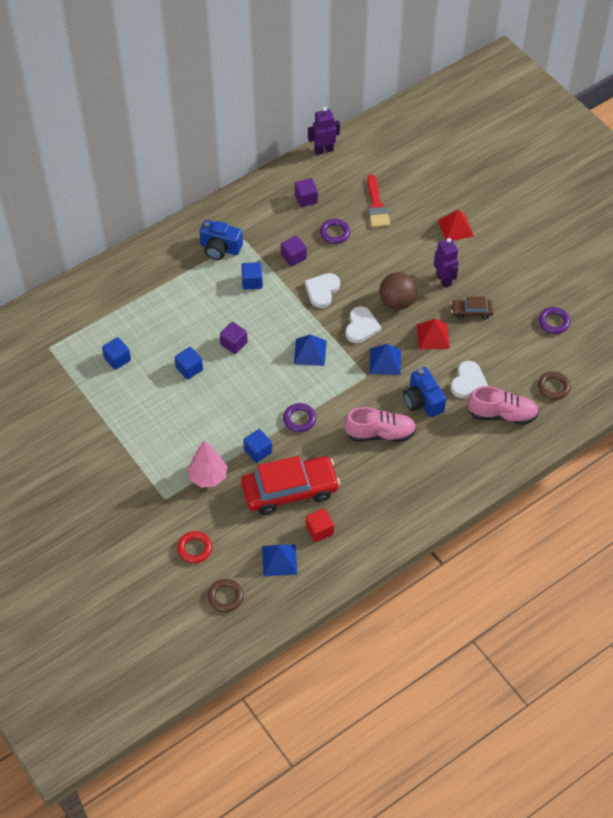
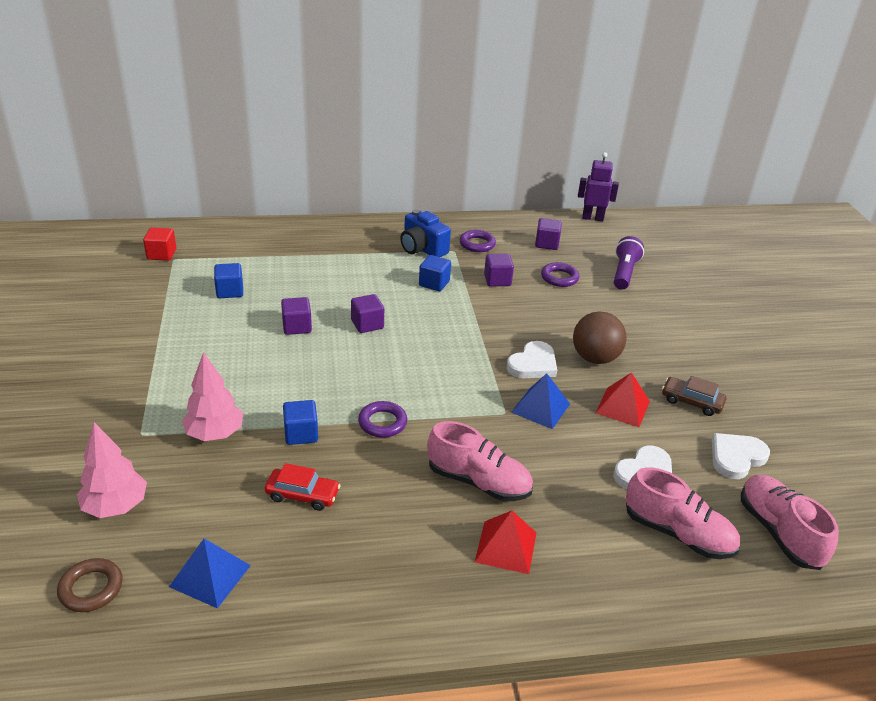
camera: 25 degrees right, 20 degrees down
(189, 369) = (297, 327): blue cube -> purple cube
(194, 549) = (116, 506): red ring -> pink tree
(290, 490) = (302, 495): red car -> red car, size x0.48
(310, 352) = (450, 364): blue pyramid -> none
(319, 530) = (300, 563): red cube -> red cube (161, 254)
(322, 291) = (508, 317): white heart -> white heart (736, 457)
(376, 206) = (624, 273): red brush -> purple flashlight
(423, 401) = (565, 469): blue camera -> none
(444, 279) = (670, 359): purple robot -> none
(455, 228) = (712, 320): red pyramid -> red pyramid (506, 547)
(553, 322) = (810, 455): purple ring -> purple ring (477, 244)
(553, 387) = (779, 532): brown ring -> pink shoe

